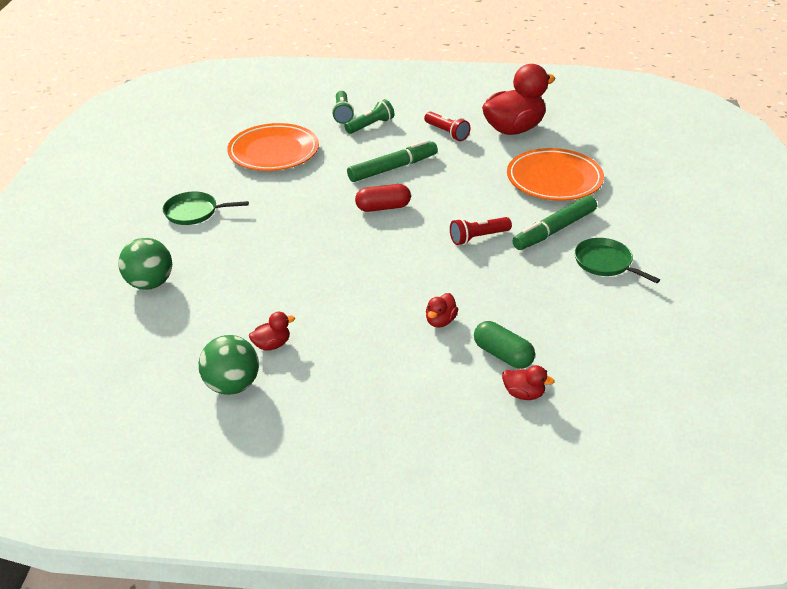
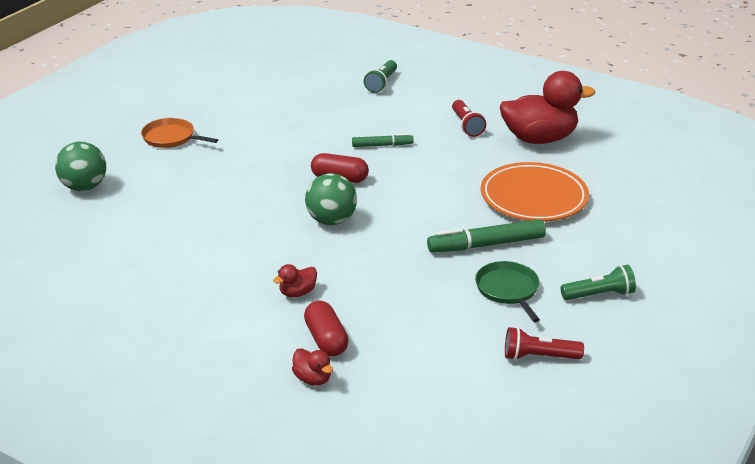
camera: 25 degrees right, 5 degrees down
(194, 212) = (171, 138): green pan -> orange pan
(232, 385) = (76, 289): green ball -> green ball (331, 220)
(272, 345) = (136, 267): red duck -> none
(274, 152) = (286, 103): orange plate -> none
(371, 125) = (398, 101): green flashlight -> green flashlight (599, 295)
(393, 168) = (382, 145): green marker -> green marker, size x0.58
(478, 238) = (403, 230): red flashlight -> red flashlight (538, 357)
(503, 355) = (326, 340): green capsule -> red capsule

